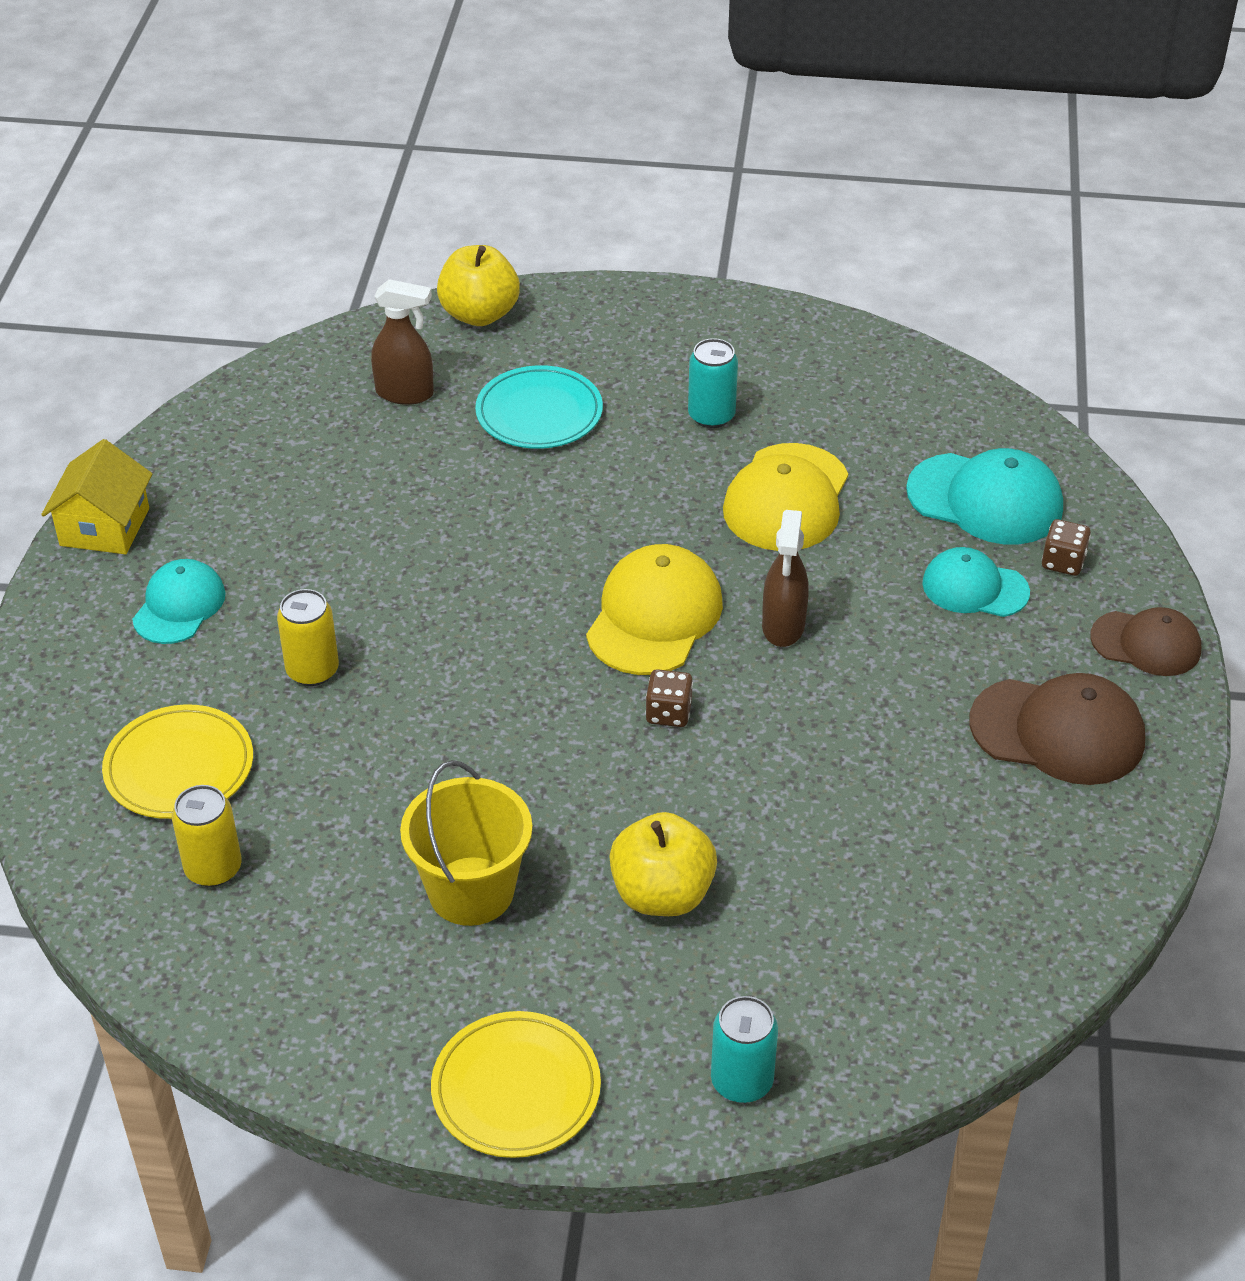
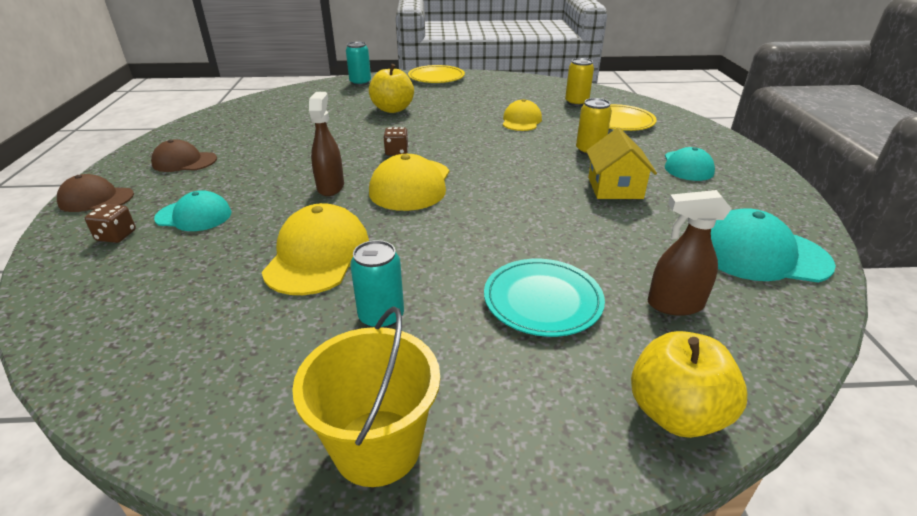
camera: 170 degrees right, 10 degrees down
(105, 527) = (781, 194): yellow house -> yellow house (615, 188)
(385, 798) = (521, 121): none -> yellow cap
(471, 891) = (470, 105): yellow bucket -> yellow bucket (377, 446)
(985, 499) = (149, 271): turquoise cap -> turquoise cap (760, 254)
(1058, 731) = (184, 161): brown cap -> brown cap, size x0.65

